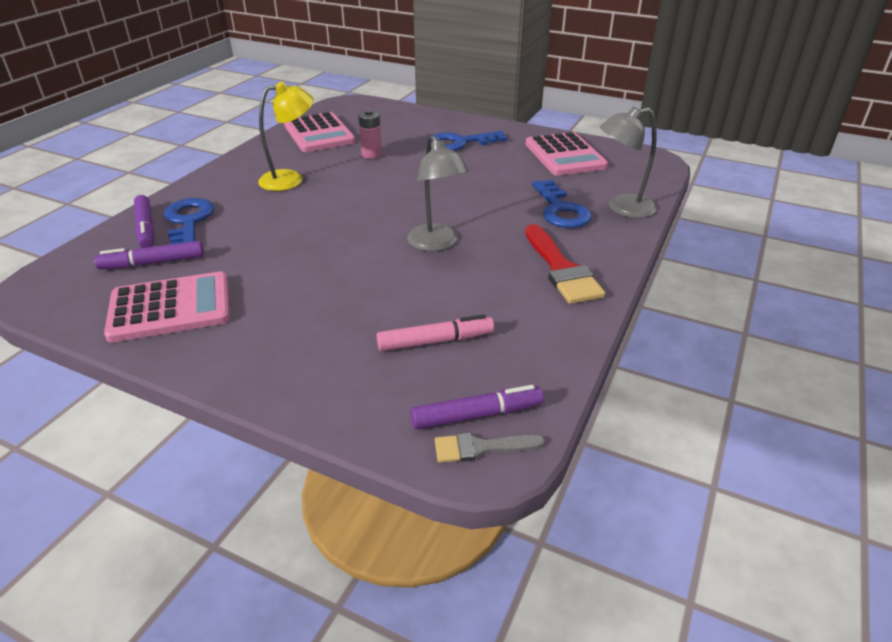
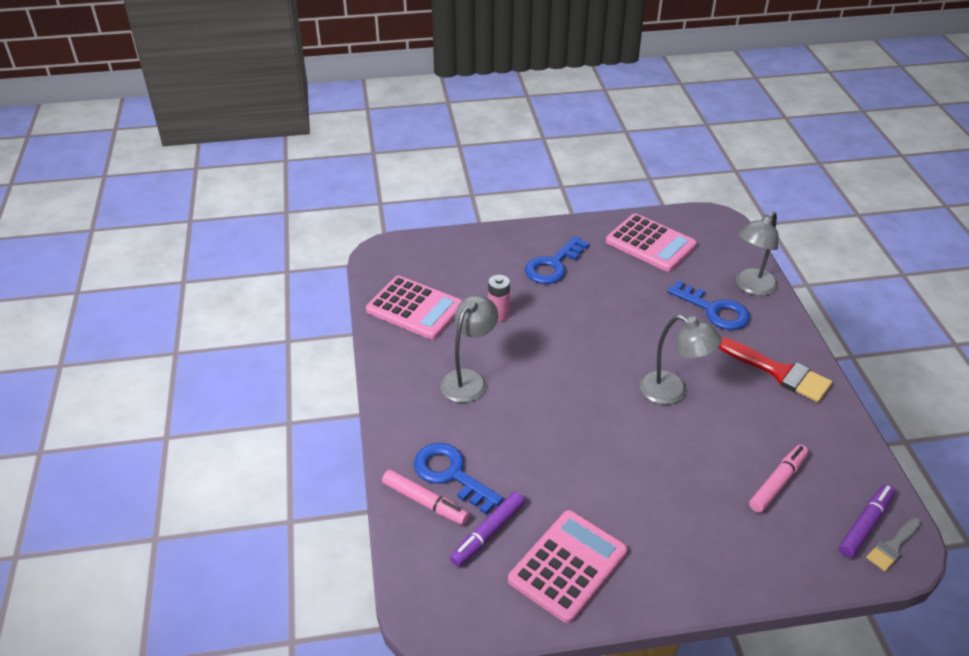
camera: 35 degrees left, 5 degrees up
(146, 228) = (424, 502): purple marker -> pink marker
(290, 179) = (469, 379): yellow lamp -> grey lamp

